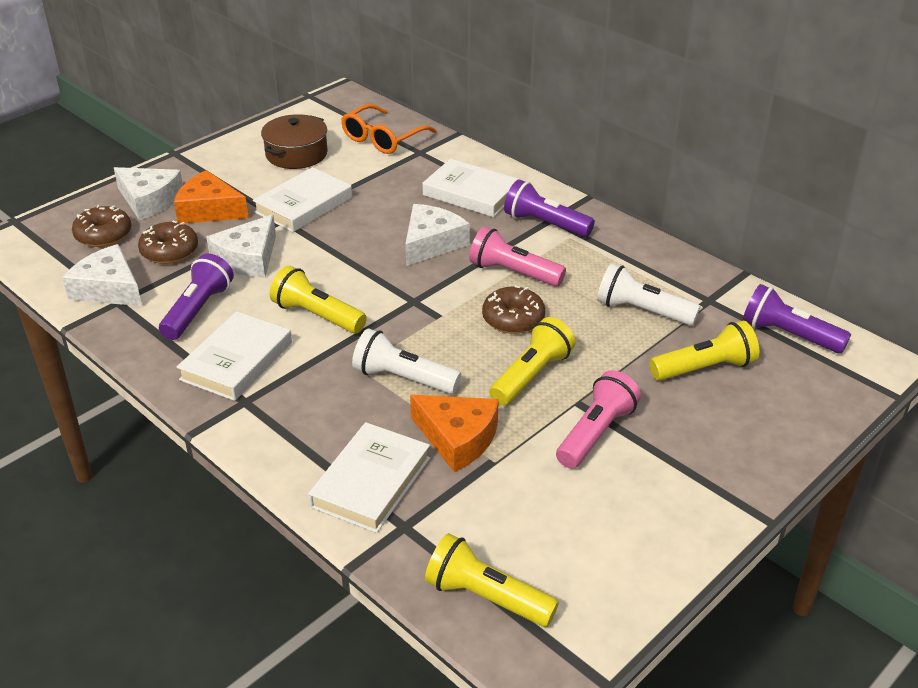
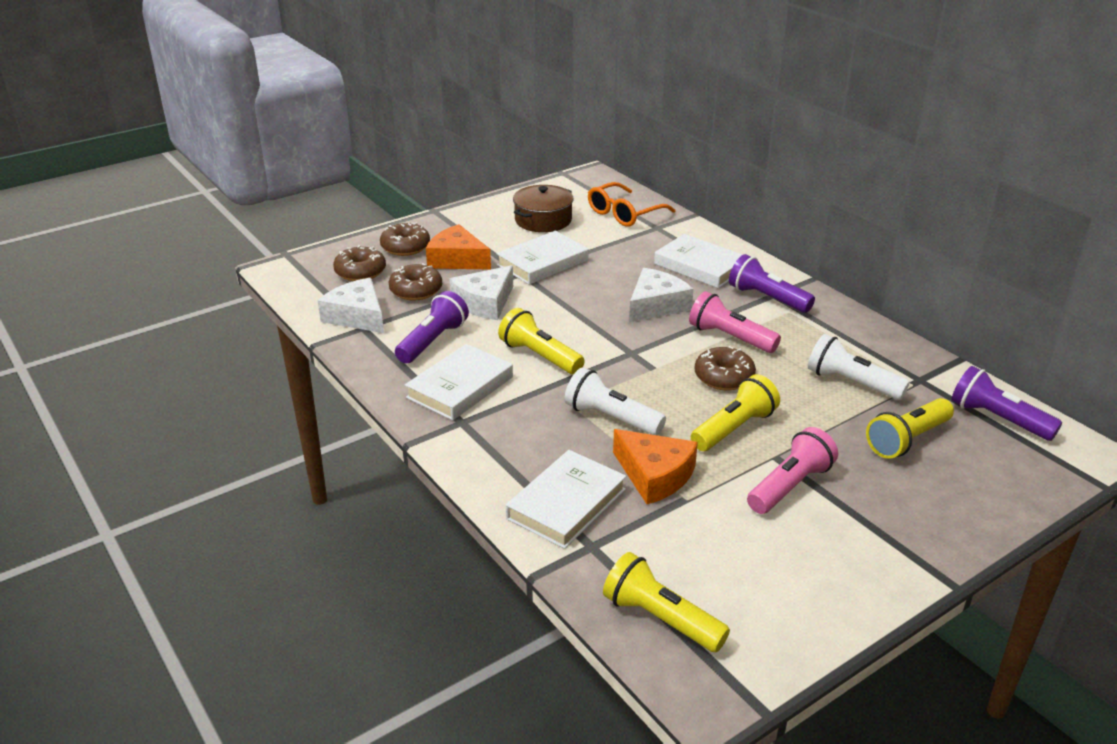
camera: 10 degrees right, 5 degrees down
(149, 200) = (405, 247): white cheese -> brown donut
(704, 368) = (907, 440): yellow flashlight -> yellow flashlight turned 150 degrees clockwise

